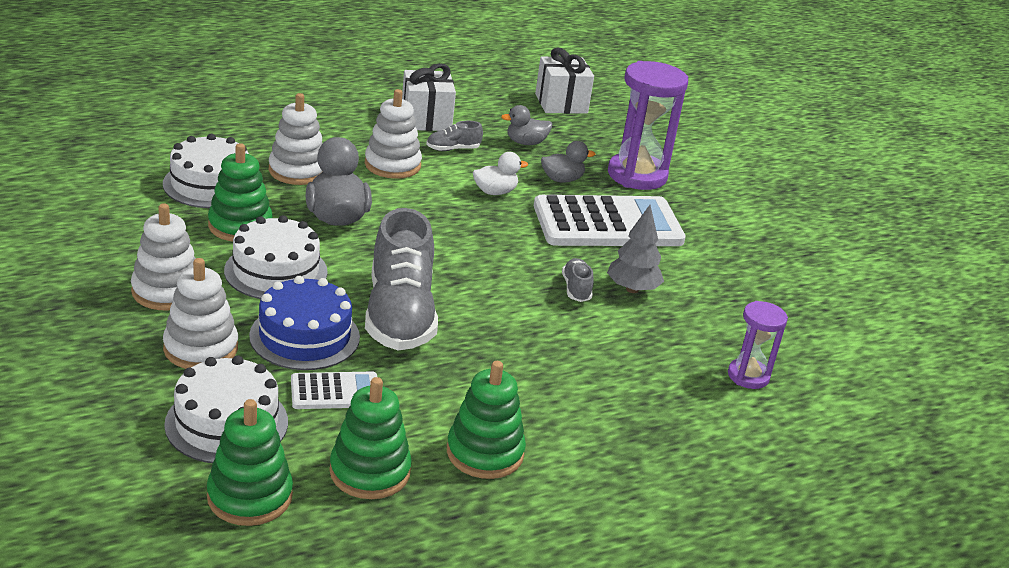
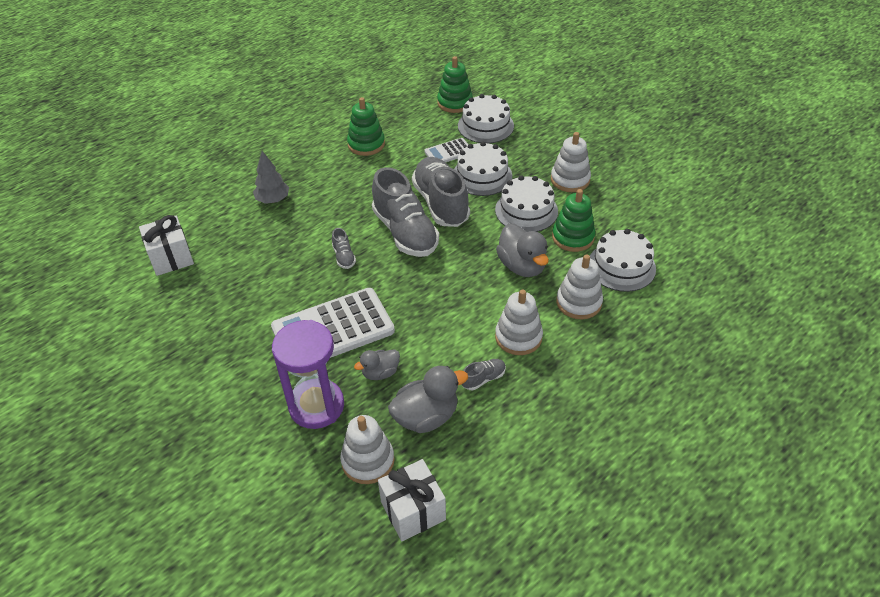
camera: 170 degrees right, 15 degrees up
(201, 348) = (525, 154): white stacking toy -> white stacking toy (368, 461)
(304, 336) = (482, 176): blue cake -> white cake
(370, 472) = (413, 123): green stacking toy -> none
(426, 120) = (526, 415): white gift -> white gift (171, 258)
(475, 294) = (405, 232): none -> grey shoe
(495, 192) = (428, 335): white duck -> none
(526, 143) = (426, 416): grey duck -> grey duck, size x1.67
(632, 289) = (307, 269): grey tree -> grey tree (273, 200)
(748, 376) = (231, 225): purple hourglass -> none

